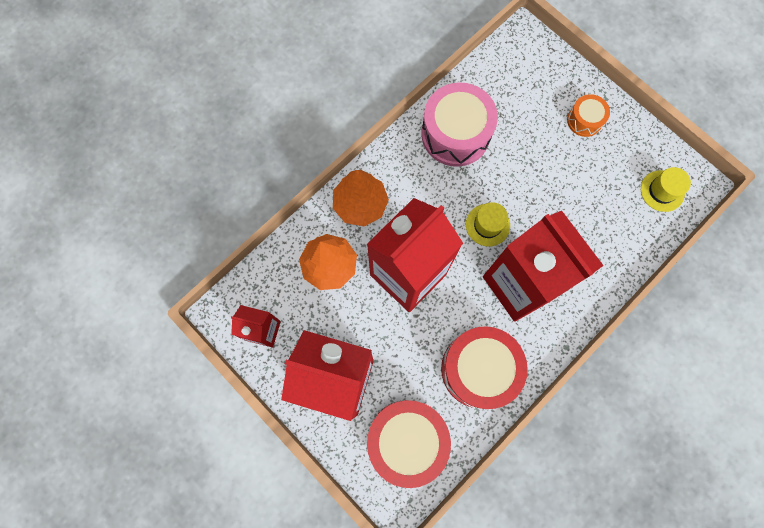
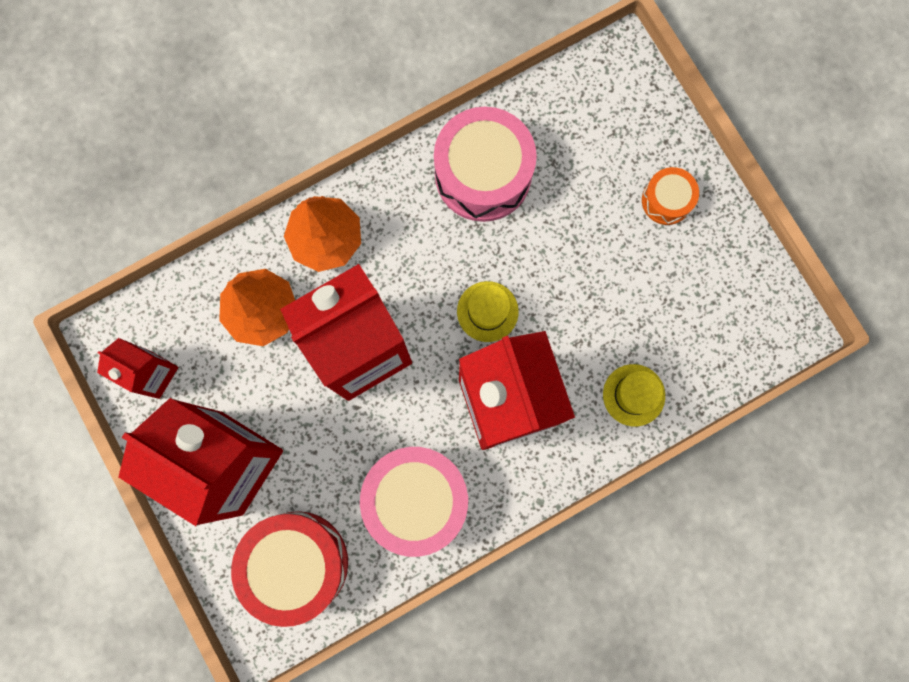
camera: 15 degrees right, 5 degrees up
(479, 369) = (416, 499): red drum -> pink drum
(662, 191) = (740, 327): yellow hat -> yellow hat (633, 395)

